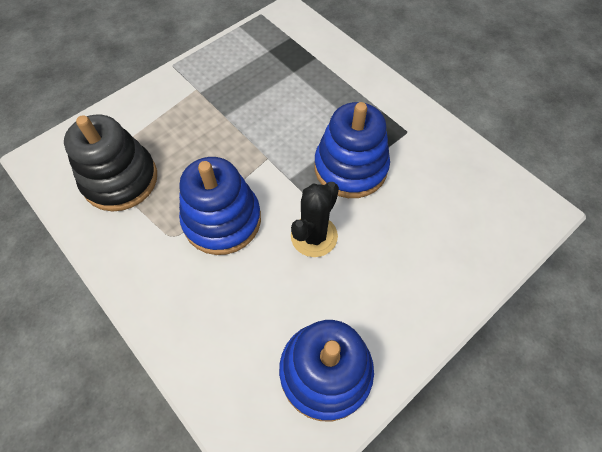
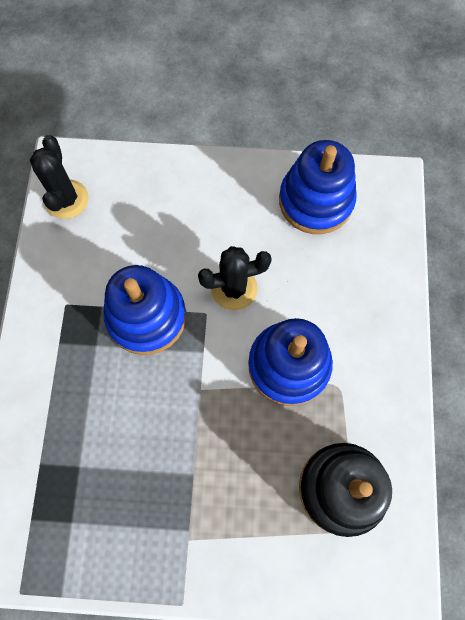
camera: 135 degrees left, 10 degrees up
(500, 189) = (66, 199): none -> black cactus

